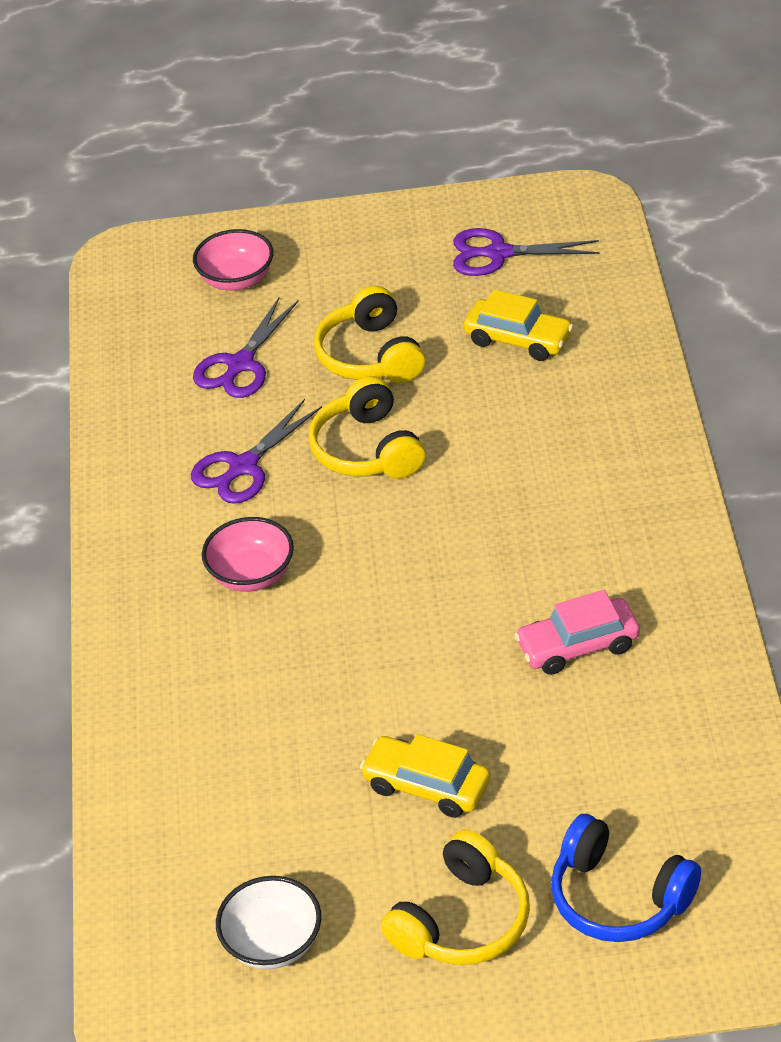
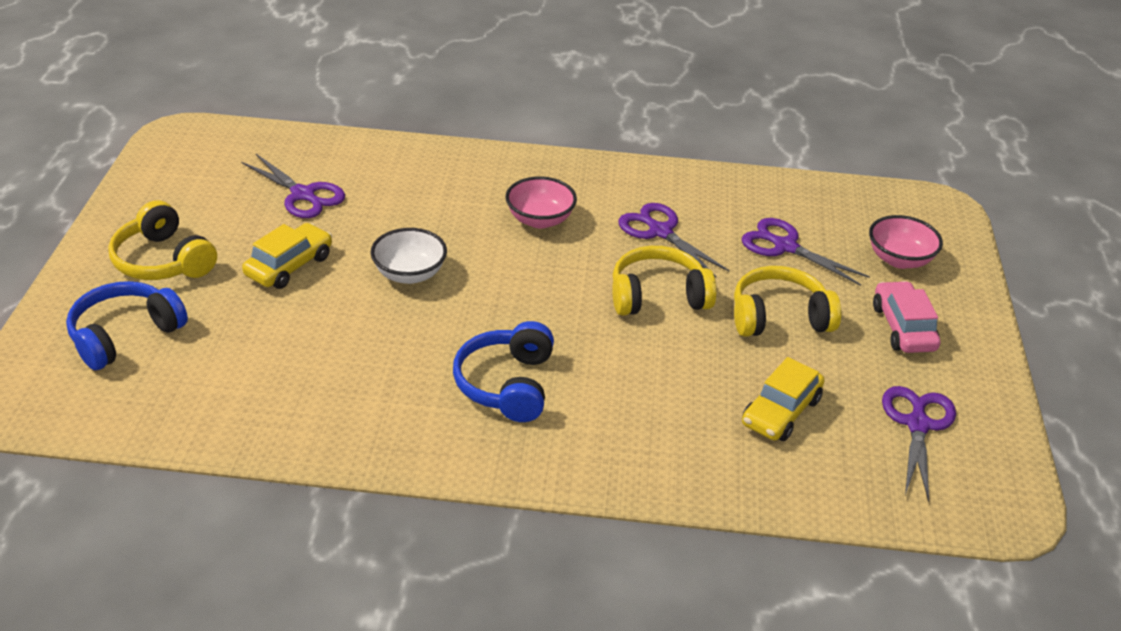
camera: 95 degrees right, 5 degrees down
(267, 825) = (303, 195): none -> purple scissors
(273, 943) = (207, 184): white bowl -> white bowl (409, 274)
(561, 537) = (506, 384): none -> blue headphones
(578, 646) = (378, 367): pink car -> pink car (903, 328)

